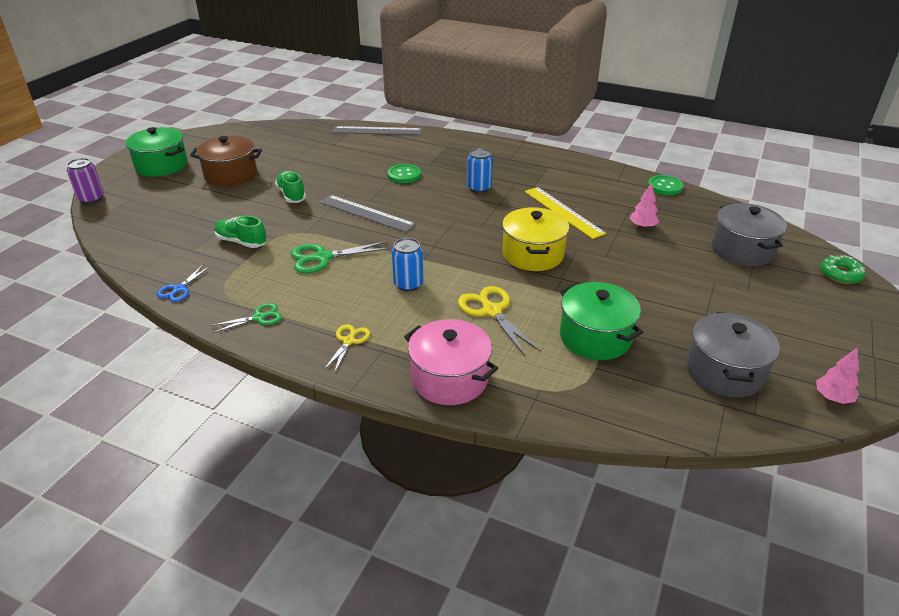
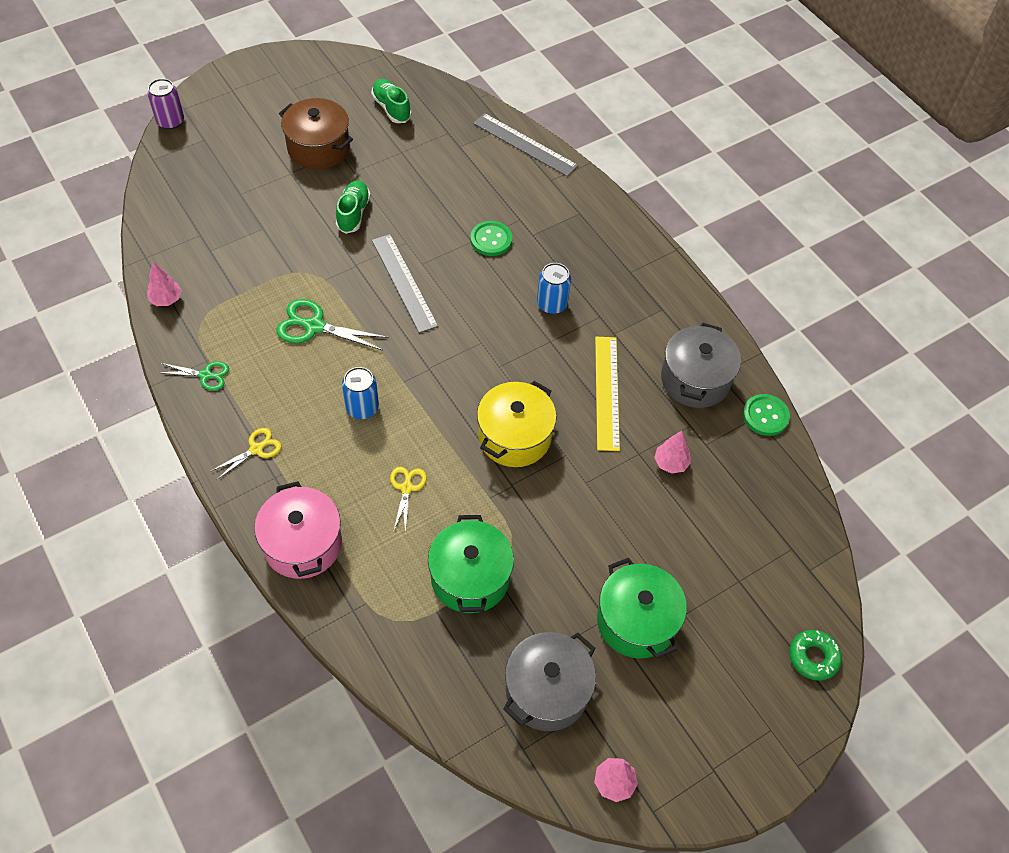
camera: 30 degrees right, 20 degrees up
(161, 166) = (264, 98): green pot -> green pot (636, 621)
(179, 289) = (166, 299): blue scissors -> pink tree
(241, 242) = (259, 262): green shoe -> green shoe (391, 108)
(491, 311) = (406, 488): yellow scissors -> yellow scissors, size x0.61
(742, 250) = (744, 560): grey pot -> grey pot (695, 379)

